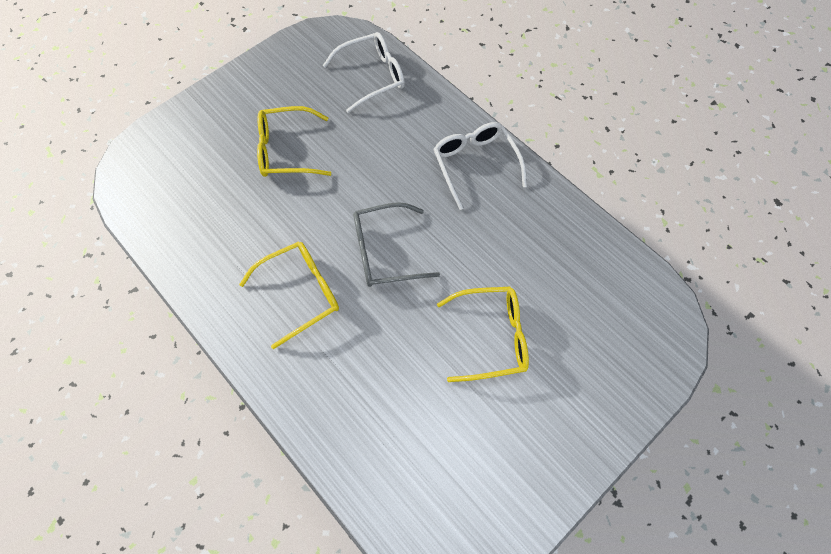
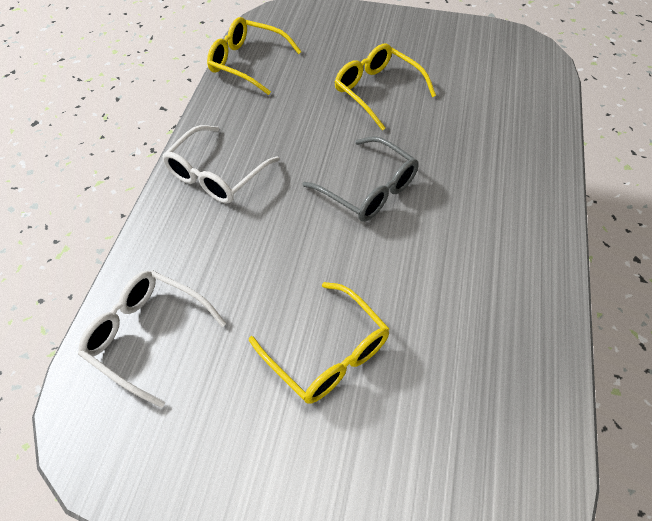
camera: 125 degrees left, 10 degrees down
(300, 293) = (467, 225): yellow glasses -> yellow glasses (247, 63)

